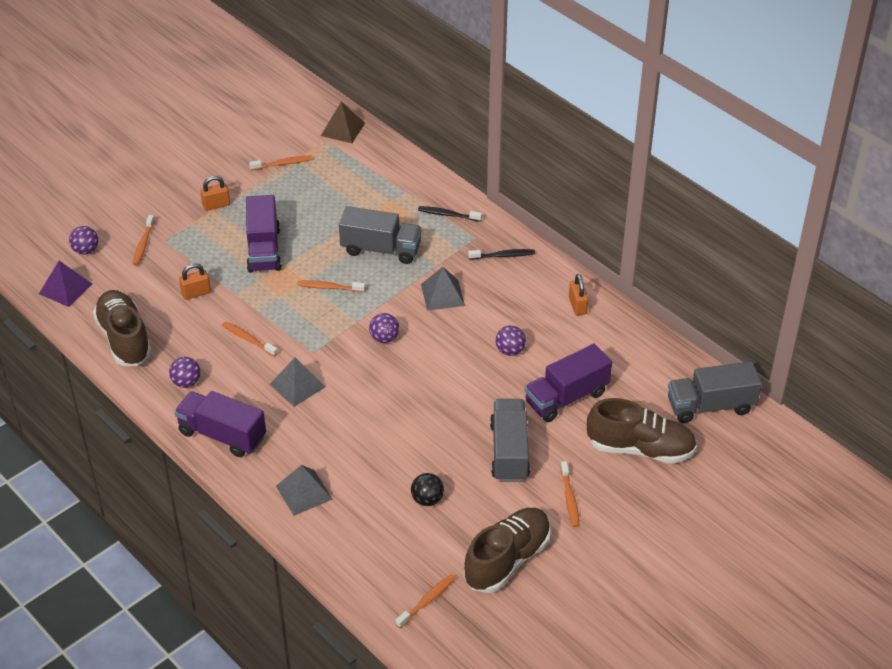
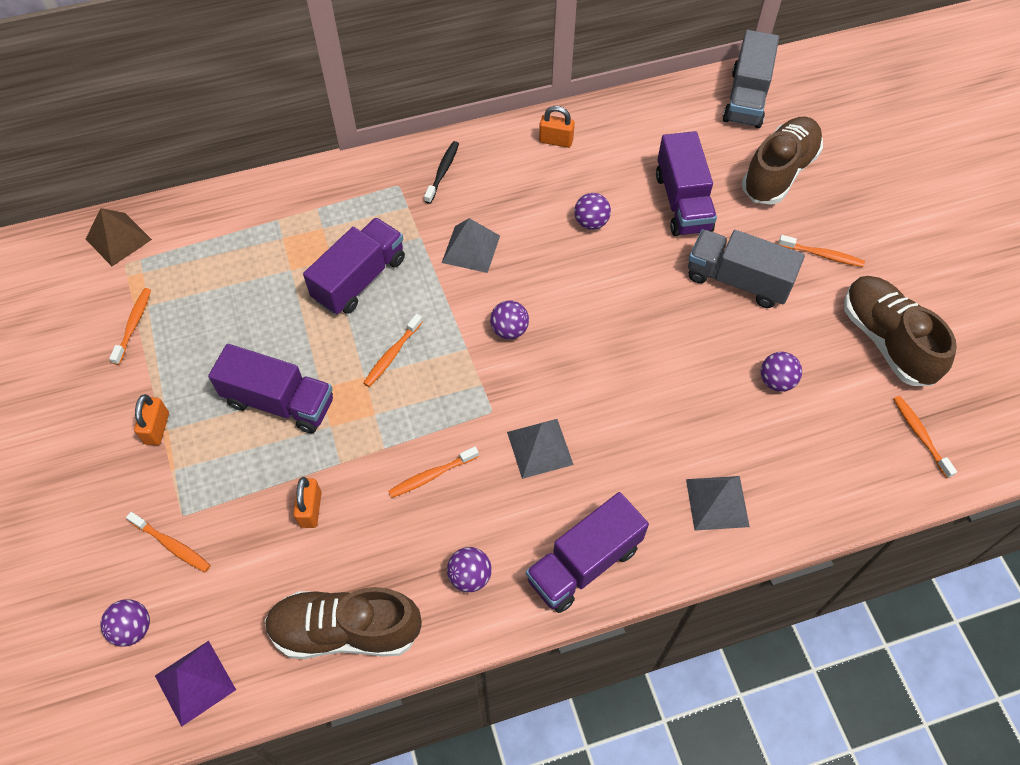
camera: 65 degrees left, 15 degrees up
(381, 249) = (360, 279): grey truck -> purple truck
(427, 499) = (776, 381): black ball -> purple ball
(448, 215) = (344, 194): black toothbrush -> none

